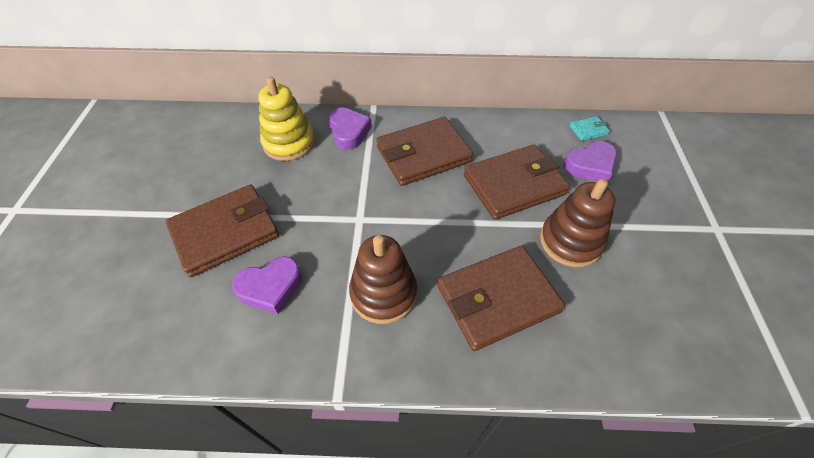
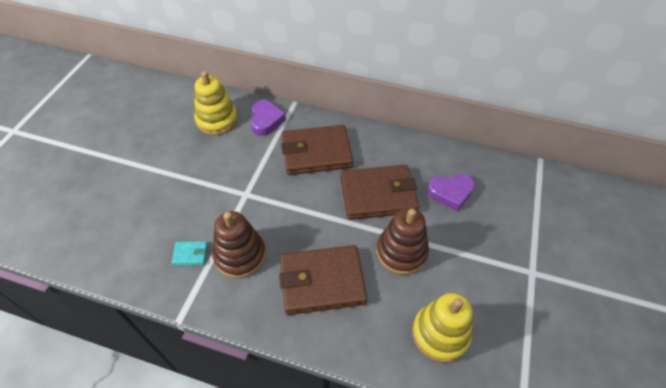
camera: 15 degrees right, 0 degrees up
(225, 232) = (146, 181): brown wallet -> none
(270, 287) = (163, 230): purple heart -> none
(588, 130) = (465, 161): turquoise wallet -> turquoise wallet (190, 254)
(659, 323) = (440, 334): none -> yellow stacking toy

